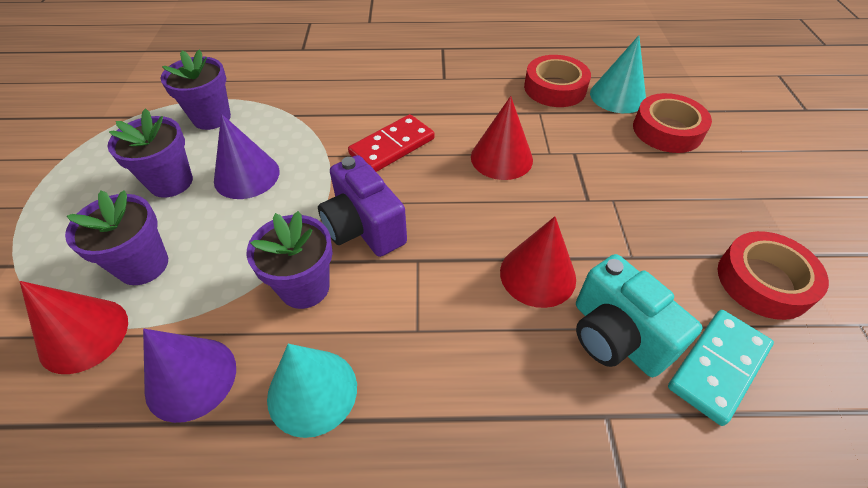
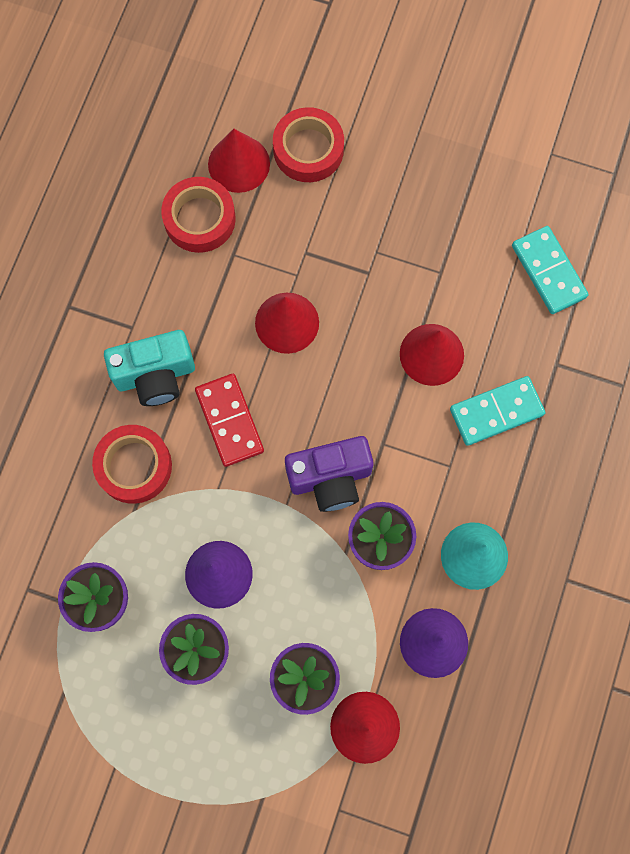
camera: 70 degrees left, 25 degrees up
(506, 361) = (496, 412): none -> turquoise domino
(616, 336) = (503, 325): turquoise camera -> turquoise camera (155, 375)
(617, 96) = (239, 164): turquoise cone -> red cone
(763, 281) = (496, 191): red tape -> red tape (134, 466)

